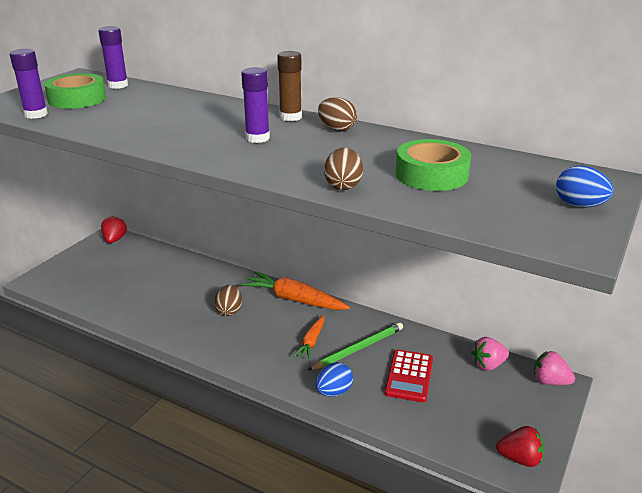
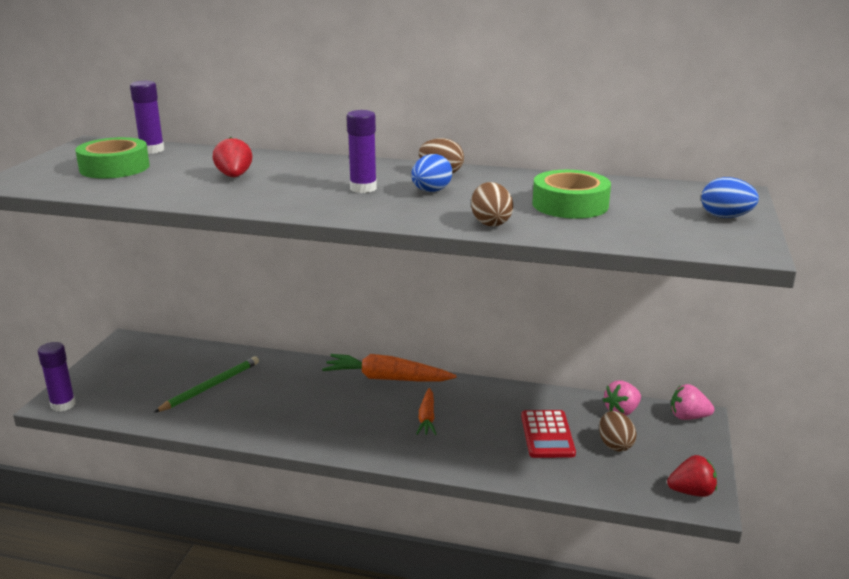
camera: 15 degrees left, 5 degrees down
(36, 114) = (78, 187): purple glue stick -> purple glue stick (63, 405)
(114, 240) = (136, 344): red strawberry -> red strawberry (234, 176)
(229, 311) = (317, 400): brown egg -> brown egg (615, 445)
(290, 117) = (382, 166): brown glue stick -> none
(334, 392) = (475, 463): blue egg -> blue egg (431, 191)
(358, 348) = (481, 416): green pencil -> green pencil (210, 386)

